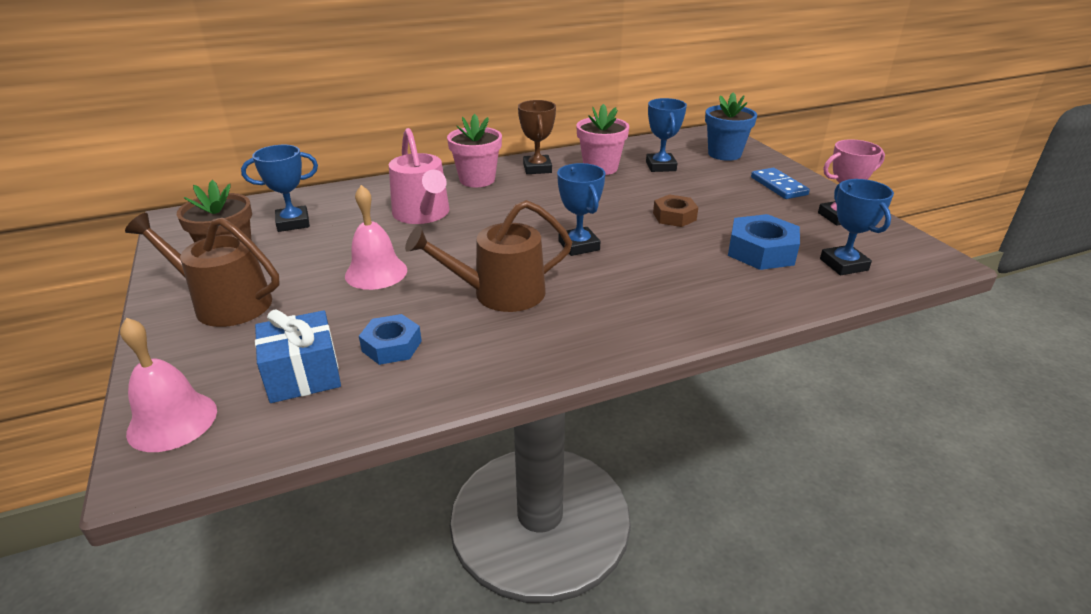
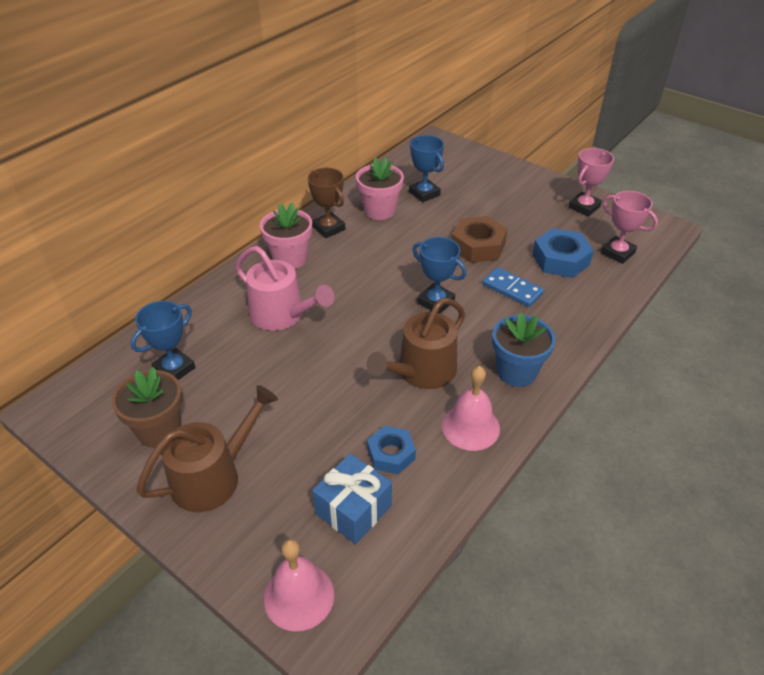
camera: 30 degrees left, 10 degrees up
(225, 303) = (213, 477): brown watering can -> brown watering can turned 150 degrees clockwise
(376, 272) = (307, 392): pink bell -> pink bell (470, 427)
(674, 216) = (478, 246): brown nut -> brown nut, size x1.52
(724, 154) = (460, 164): blue flower pot -> blue flower pot (516, 372)
(778, 186) = (524, 188): blue domino -> blue domino (512, 289)
(843, 264) = (617, 253): blue trophy -> pink trophy

